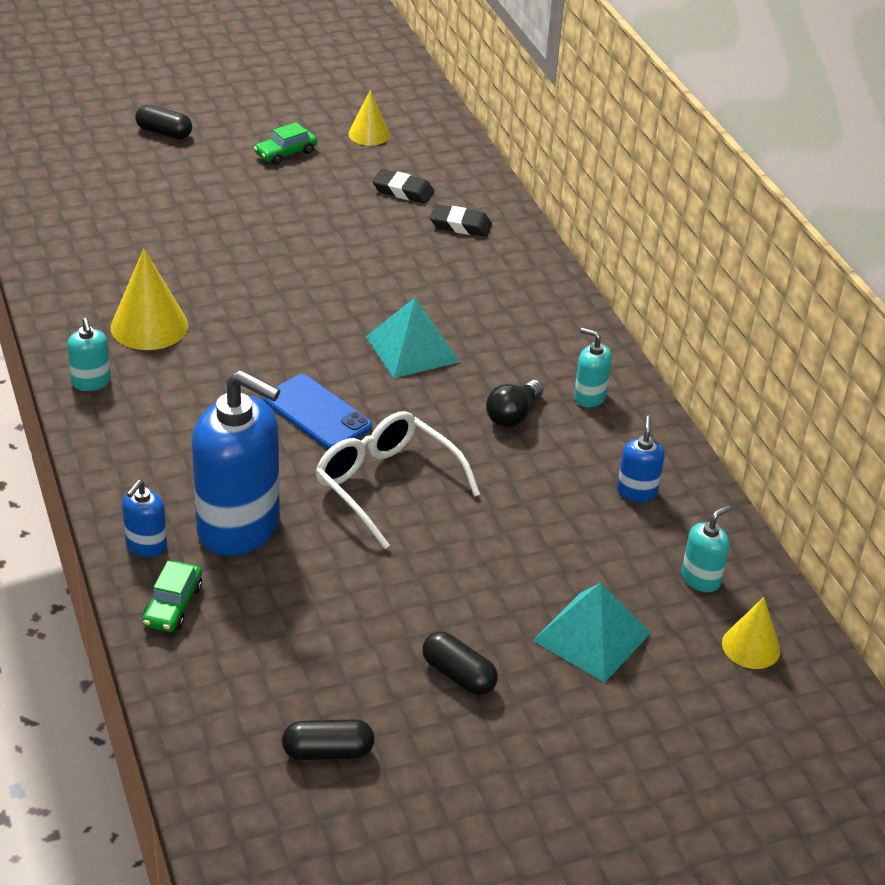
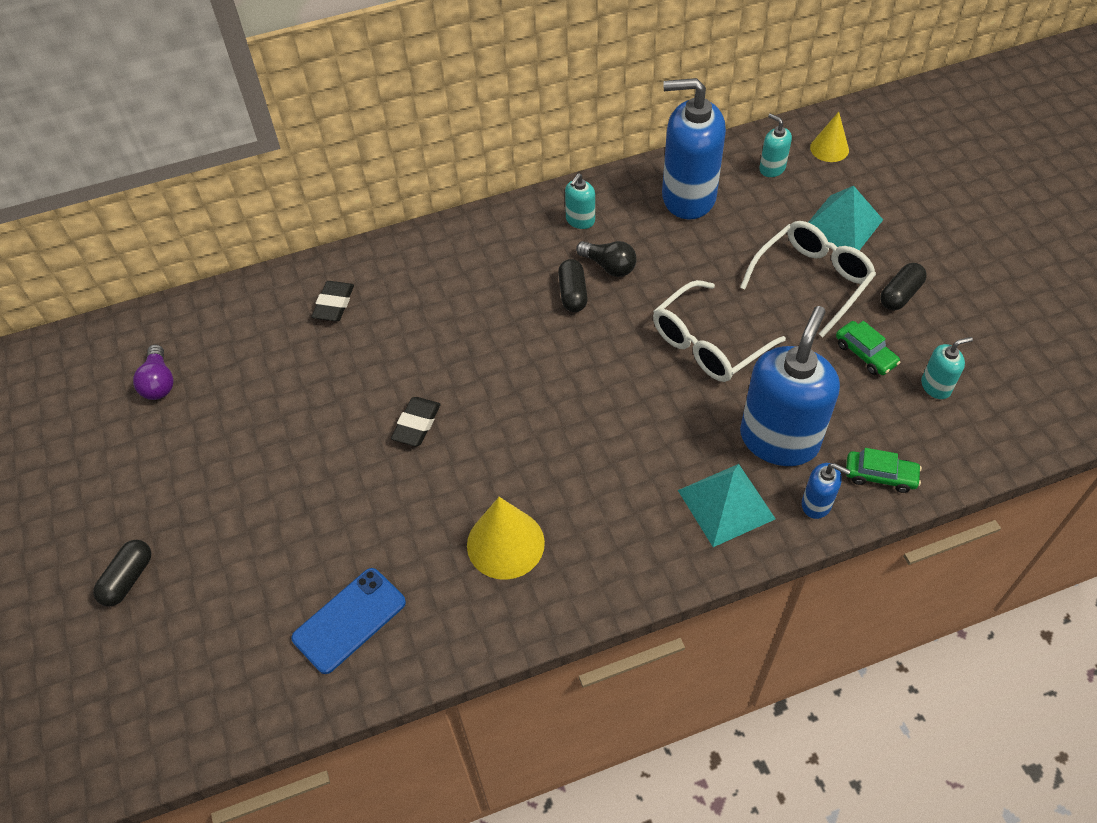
camera: 85 degrees left, 15 degrees up
(91, 382) = (600, 582): turquoise soap dispenser -> turquoise soap dispenser (936, 386)
(285, 153) = (188, 454): green car -> green car (865, 354)
(317, 413) = (623, 396): blue phone -> blue phone (349, 620)
(328, 752) = (994, 364): black capsule -> black capsule (572, 293)
(369, 134) = (159, 382): yellow cone -> purple light bulb
(403, 191) = (271, 349): black eraser -> black eraser (416, 424)
(412, 349) = (526, 333): turquoise pyramid -> turquoise pyramid (726, 504)
(487, 590) = (812, 280): none -> white glasses
(636, 492) = (688, 197): blue soap dispenser -> blue soap dispenser, size x2.25

